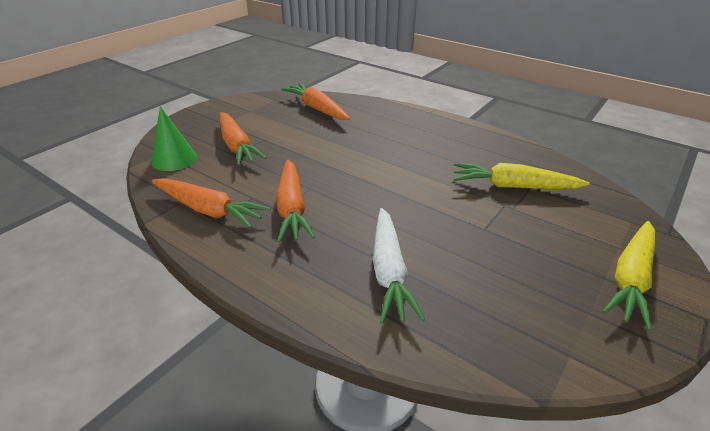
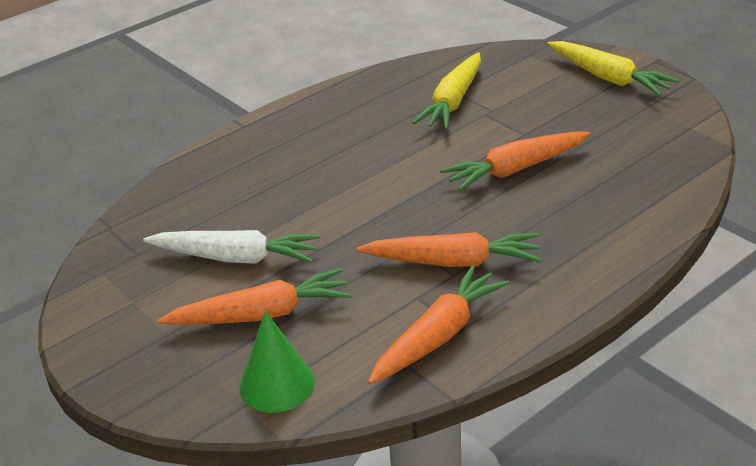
camera: 75 degrees left, 0 degrees up
(317, 108) = (170, 227): orange carrot -> orange carrot (515, 169)
(389, 272) = (583, 201): white carrot -> white carrot (236, 258)

